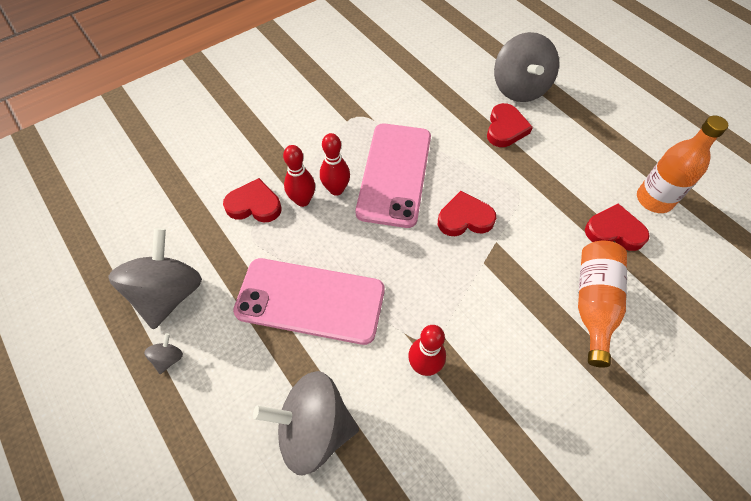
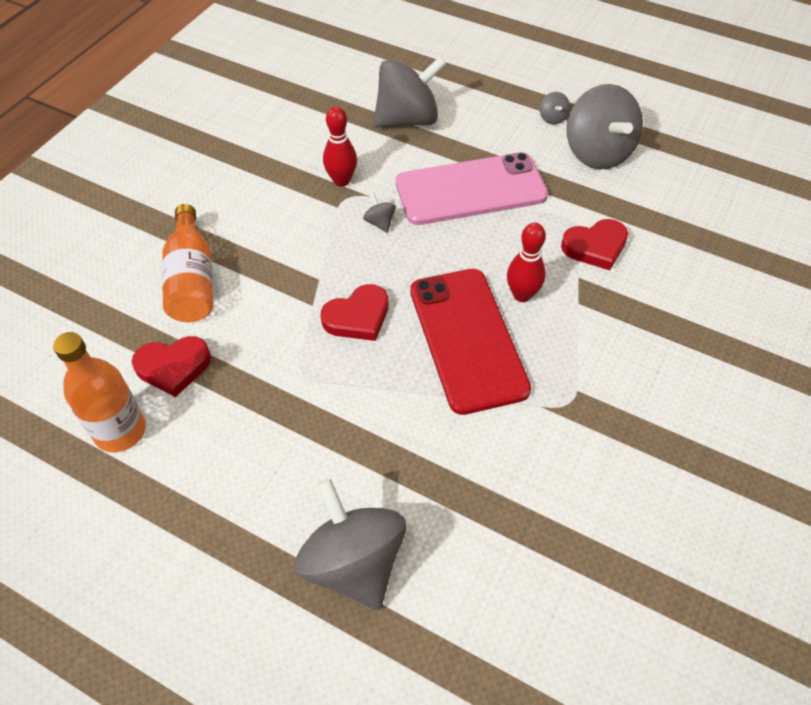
camera: 155 degrees right, 5 degrees down
(302, 200) = (549, 270): red bowling pin -> none
(394, 174) = (467, 339): pink phone -> red phone
(410, 298) = (380, 223): none -> grey spinning top
(505, 128) = (351, 468): red heart -> none

